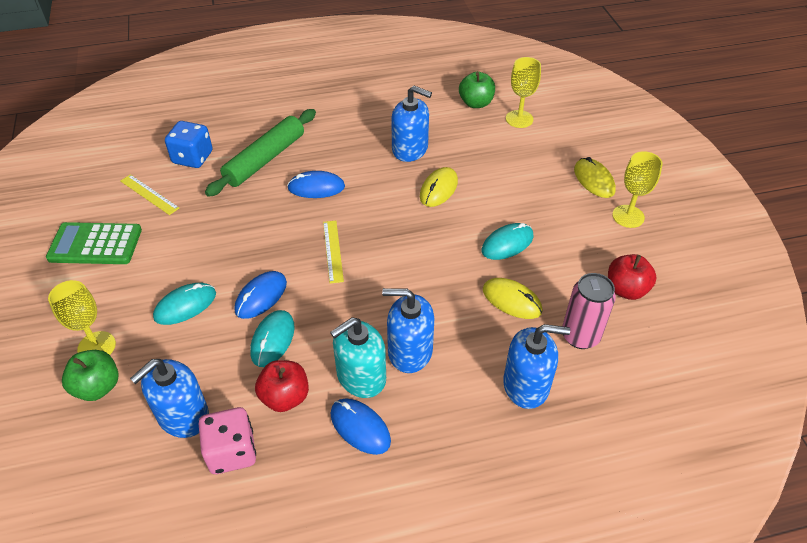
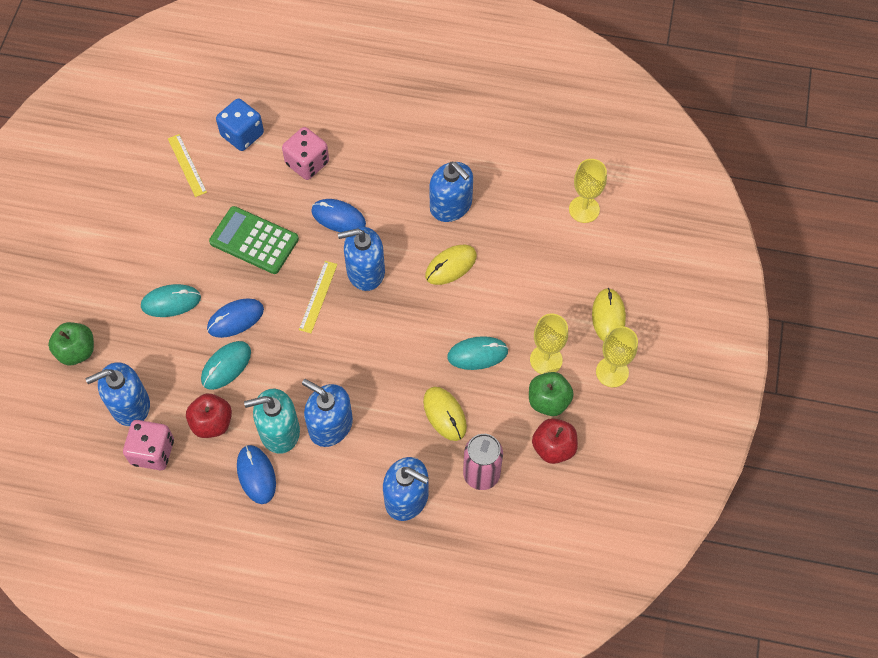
camera: 25 degrees right, 15 degrees up
(95, 244) = (122, 205): green calculator -> green calculator (254, 241)
(96, 346) = (88, 313): yellow goblet -> yellow goblet (546, 360)
(265, 159) = (307, 163): green rolling pin -> pink dice
(365, 217) = (365, 271): none -> blue soap dispenser
(476, 103) = (552, 170): green apple -> green apple (548, 401)

